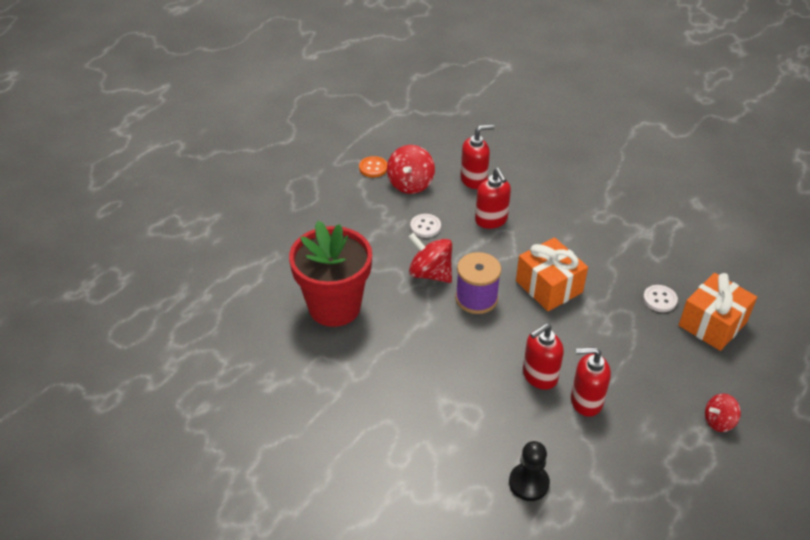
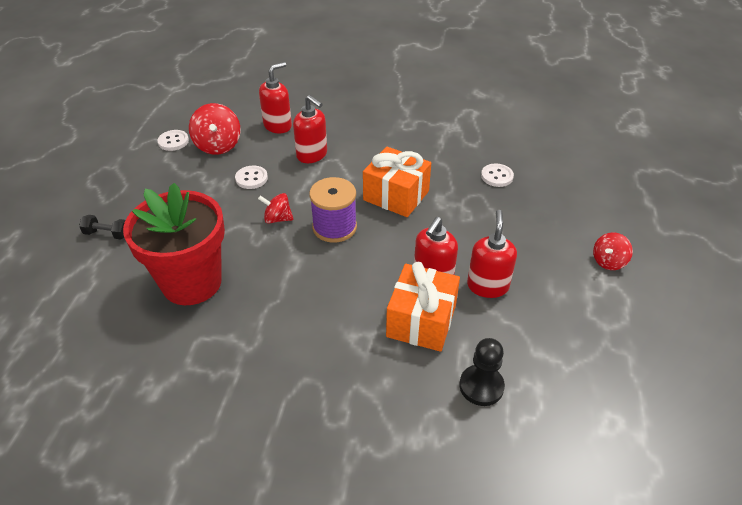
camera: 25 degrees left, 0 degrees up
(285, 240) = (107, 234): none -> black dumbbell
(373, 168) = (173, 141): orange button -> white button
(430, 273) = (277, 219): red spinning top -> red spinning top, size x0.62
(586, 401) = (487, 286): red soap dispenser -> red soap dispenser turned 120 degrees clockwise
(712, 324) = (551, 182): orange gift -> orange gift (421, 321)

